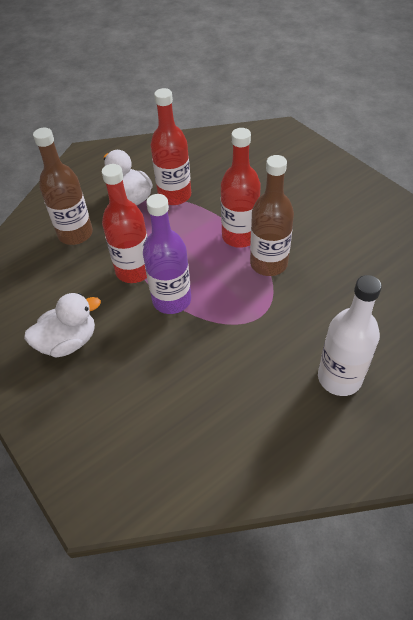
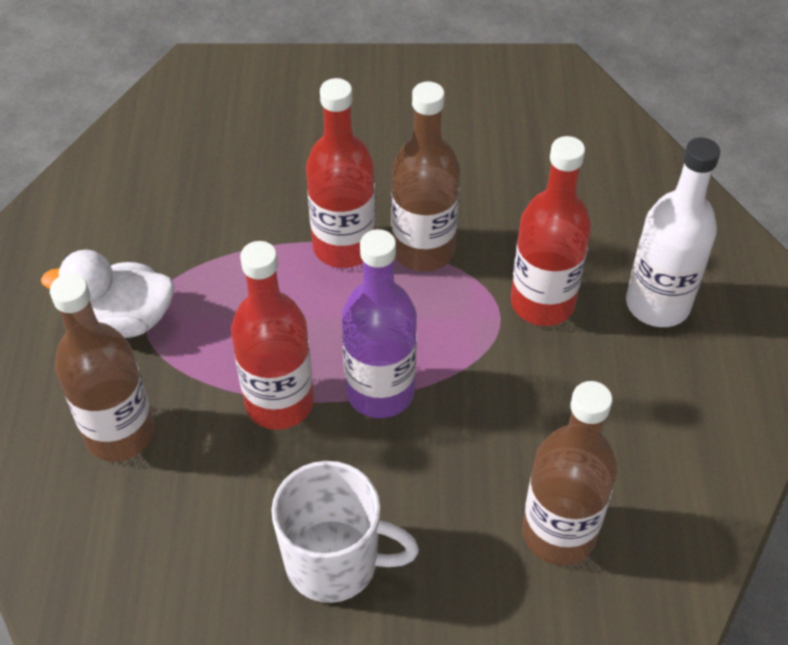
camera: 55 degrees left, 0 degrees up
(68, 342) = (335, 562): white duck -> white mug
(152, 419) = (558, 533): none -> brown bottle
(174, 195) = (182, 265): red bottle -> red bottle (542, 303)

